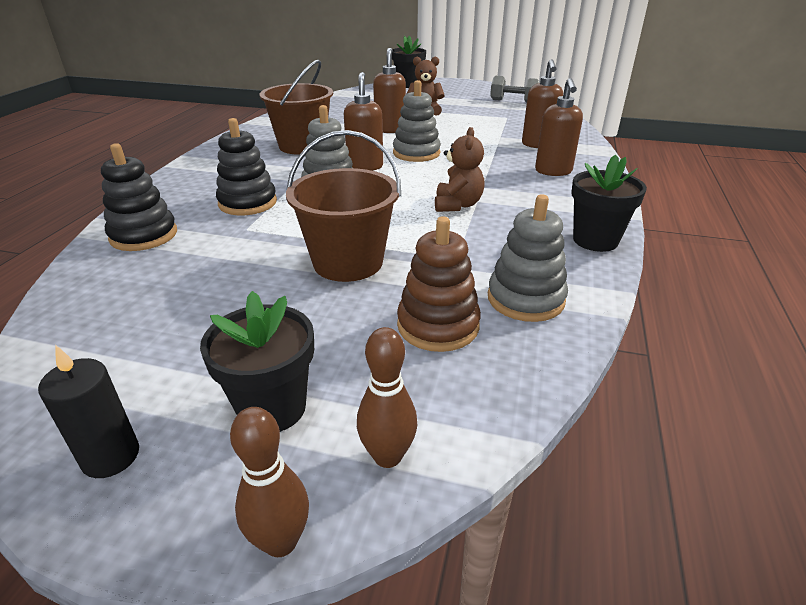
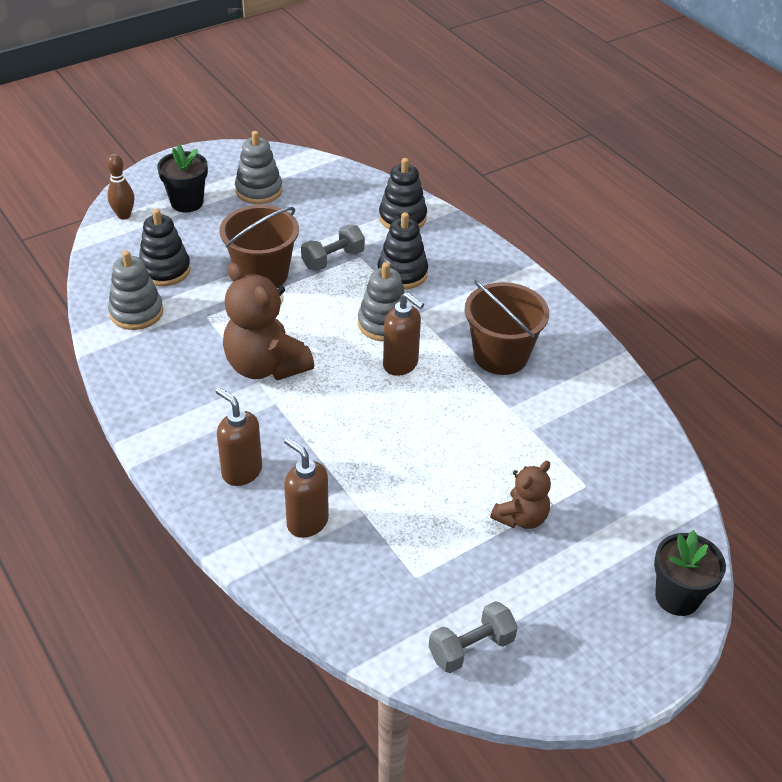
camera: 130 degrees right, 10 degrees up
(111, 456) = (216, 164): black candle -> none
(269, 239) = (333, 259): none -> grey dumbbell
(281, 541) = (129, 182): brown bowling pin -> none
(390, 129) = (484, 442): brown soap dispenser -> none
(416, 153) = (393, 415): grey stacking toy -> grey stacking toy (259, 190)
(438, 325) = (165, 270): brown stacking toy -> black stacking toy
(457, 205) = (265, 366): brown teddy bear -> brown teddy bear, size x1.73
(595, 240) = (133, 391): black flower pot -> none

